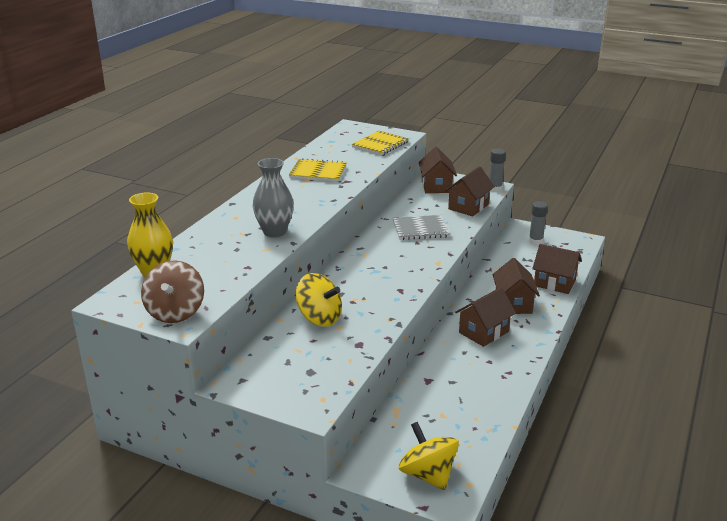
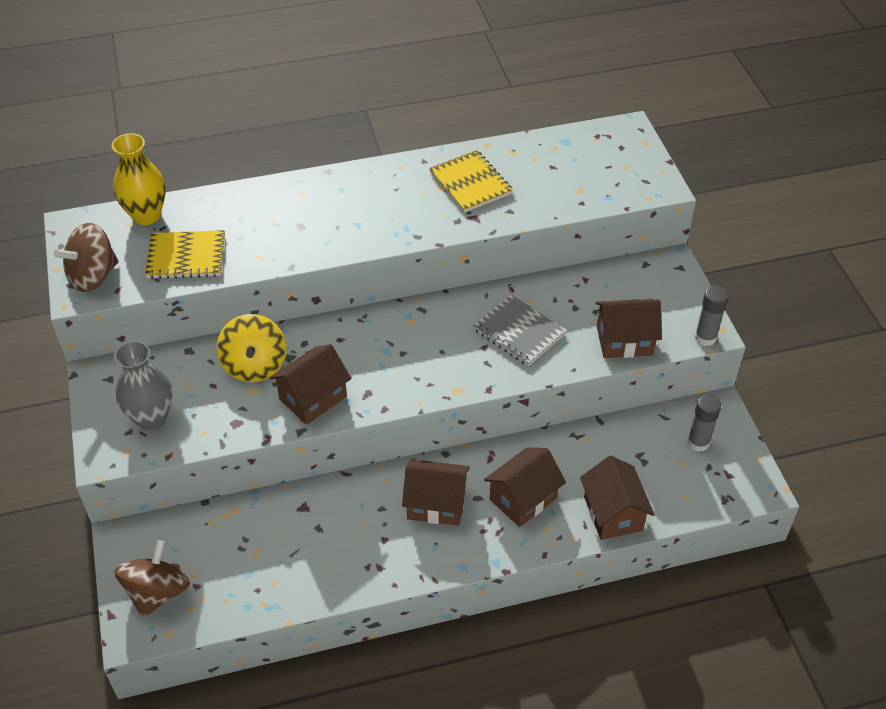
camera: 50 degrees right, 20 degrees up
(274, 232) = (300, 240): grey vase -> grey vase (151, 418)
(380, 145) = (606, 185): yellow notebook -> yellow notebook (186, 257)
(427, 474) = (157, 592): yellow spinning top -> brown spinning top
(436, 186) = (645, 282): brown house -> brown house (313, 398)

